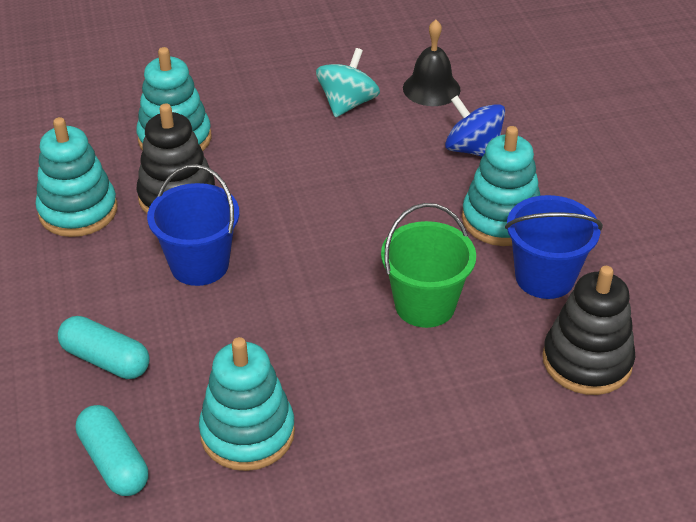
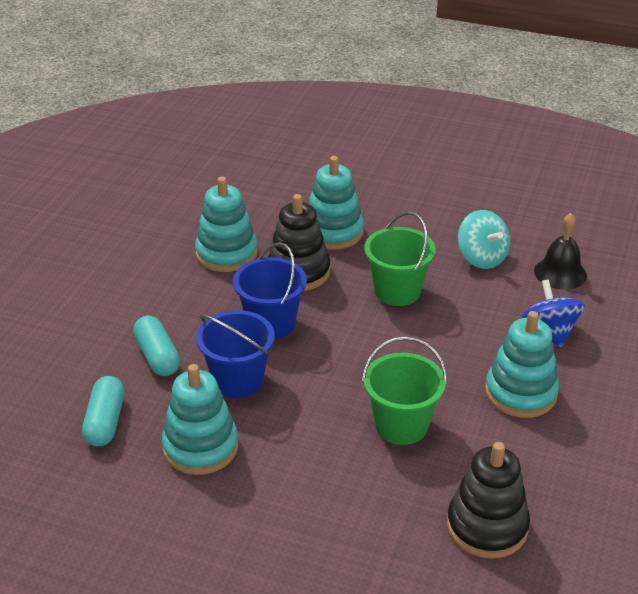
camera: 35 degrees right, 5 degrees down
(297, 172) = (397, 291): none -> green bucket
(347, 104) = (481, 258): turquoise spinning top -> turquoise spinning top turned 90 degrees clockwise
(544, 277) = (514, 450): blue bucket -> blue bucket (238, 380)

